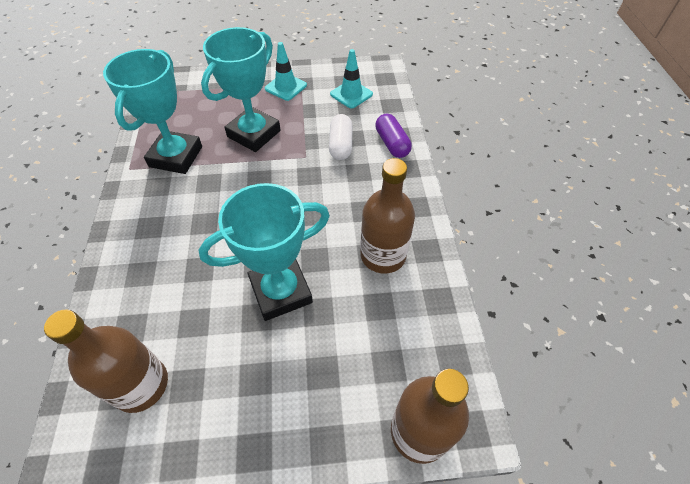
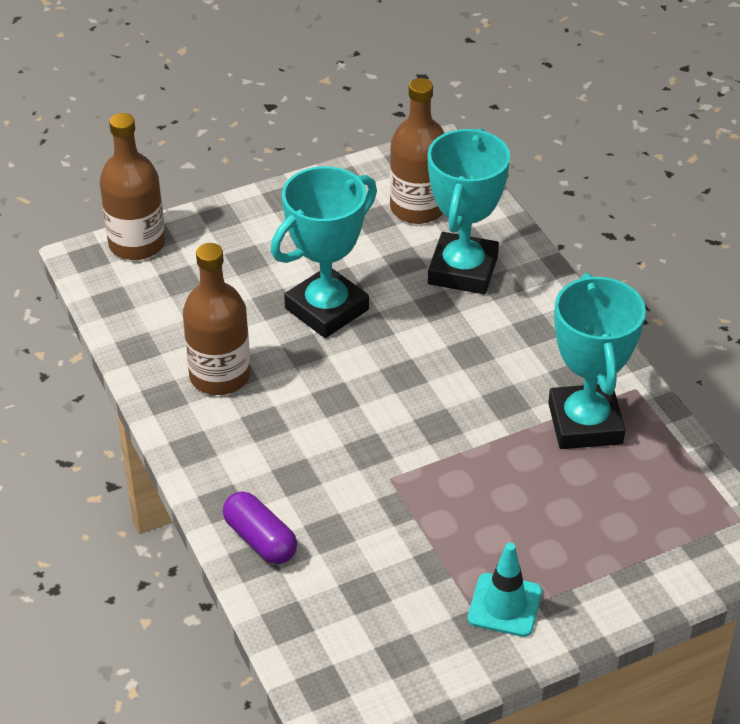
camera: 160 degrees right, 10 degrees down
(254, 134) = (495, 493): turquoise trophy -> turquoise trophy (462, 270)
(340, 145) = (344, 513): white capsule -> none
(351, 94) = (373, 624): turquoise traffic cone -> none

